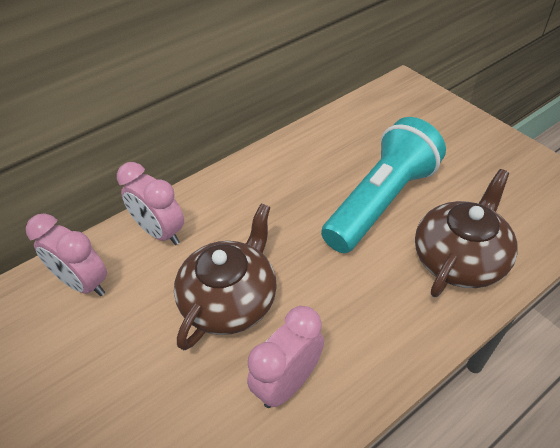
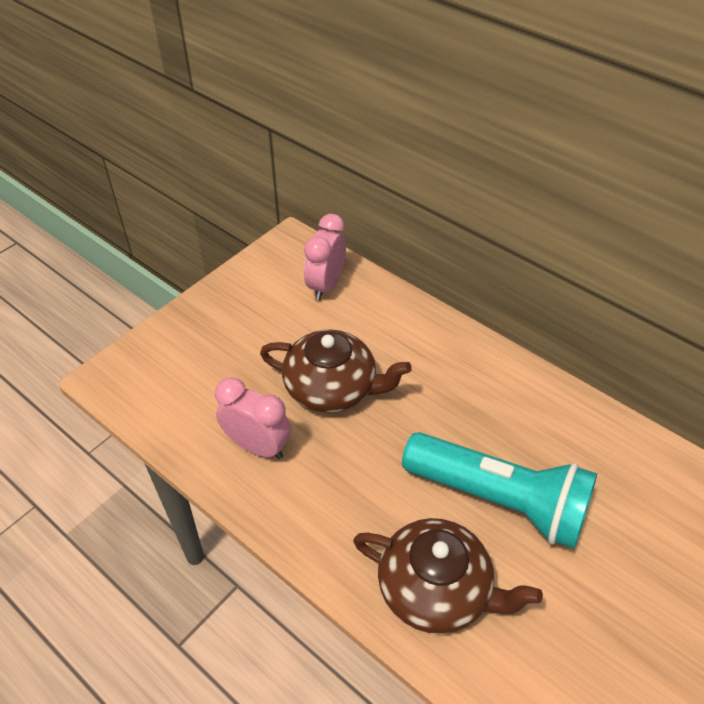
camera: 75 degrees right, 0 degrees up
(160, 232) = (394, 318): pink clock -> none

